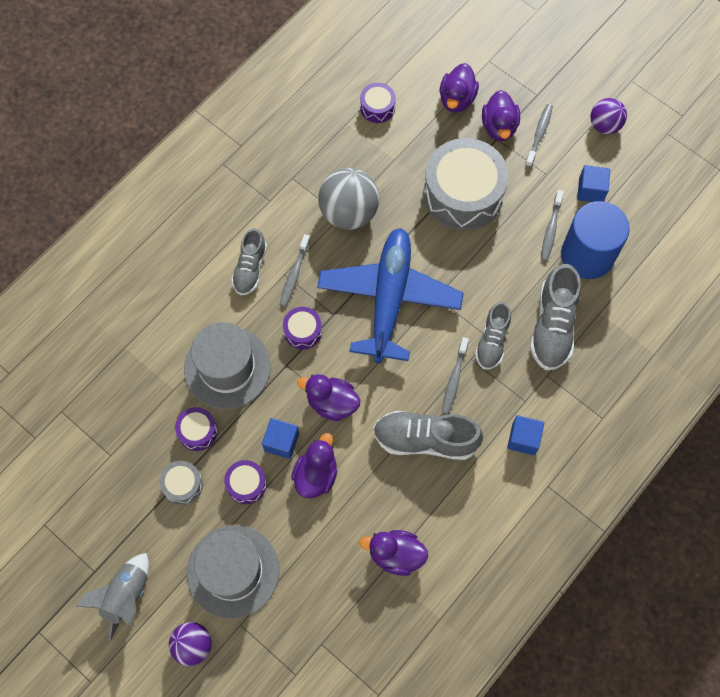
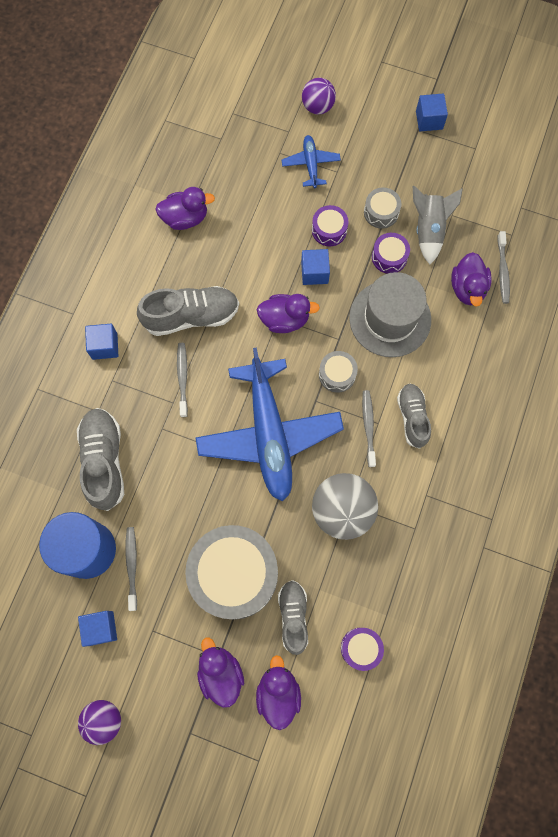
camera: 160 degrees right, 5 degrees up
(76, 579) = (429, 120): none -> blue cube
(126, 596) = (384, 122): grey rocket -> grey rocket (429, 230)
(233, 571) = (310, 164): grey hat -> blue plane
(303, 331) = (337, 374): purple drum -> grey drum
(316, 475) = (274, 256): purple duck -> purple duck (467, 288)
(492, 341) = (158, 426): grey shoe -> grey shoe (293, 616)
(539, 135) = (174, 679): grey toothbrush -> grey toothbrush (502, 271)

